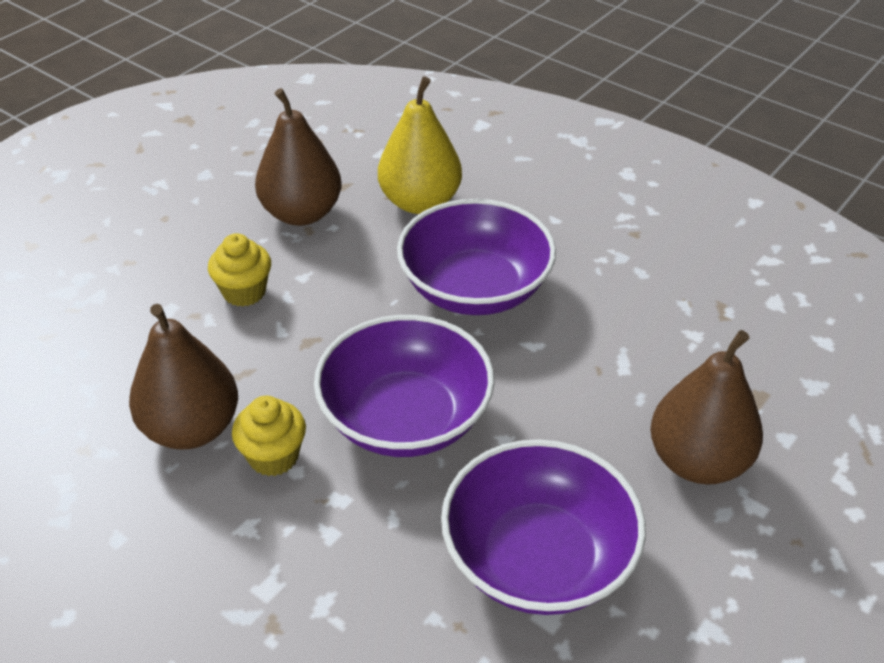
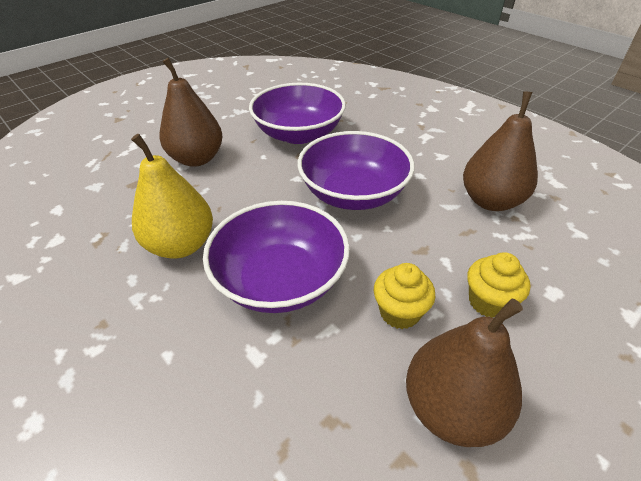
camera: 170 degrees left, 0 degrees up
(273, 457) = (434, 182): yellow cupcake -> yellow cupcake (399, 312)
(420, 202) = (306, 406): yellow pear -> yellow pear (181, 245)

